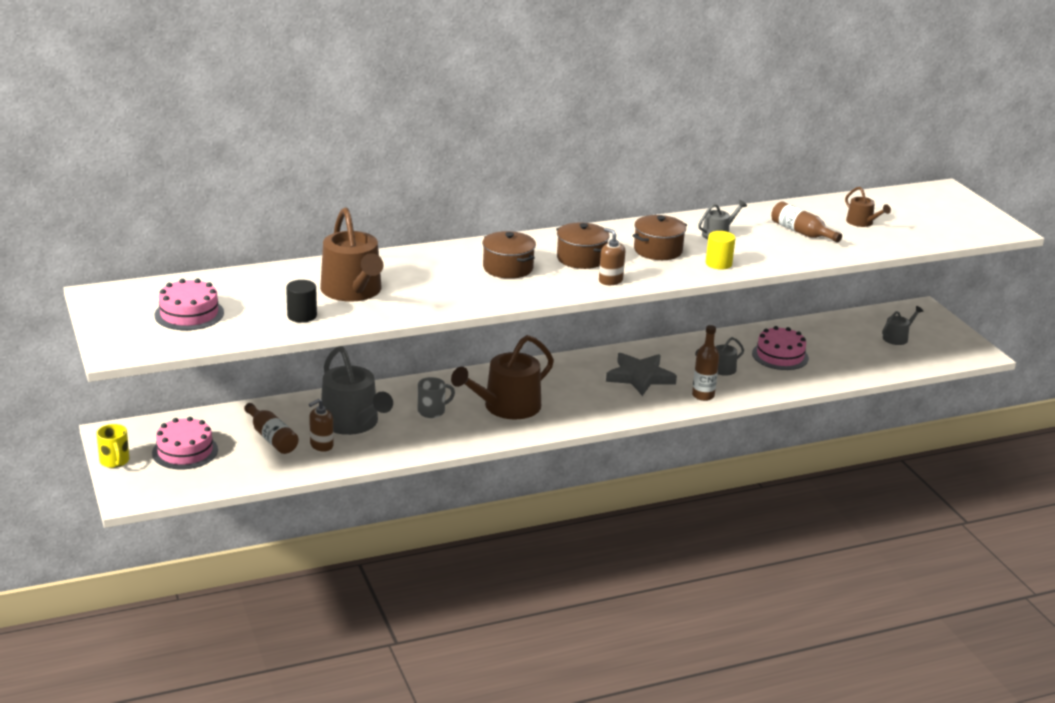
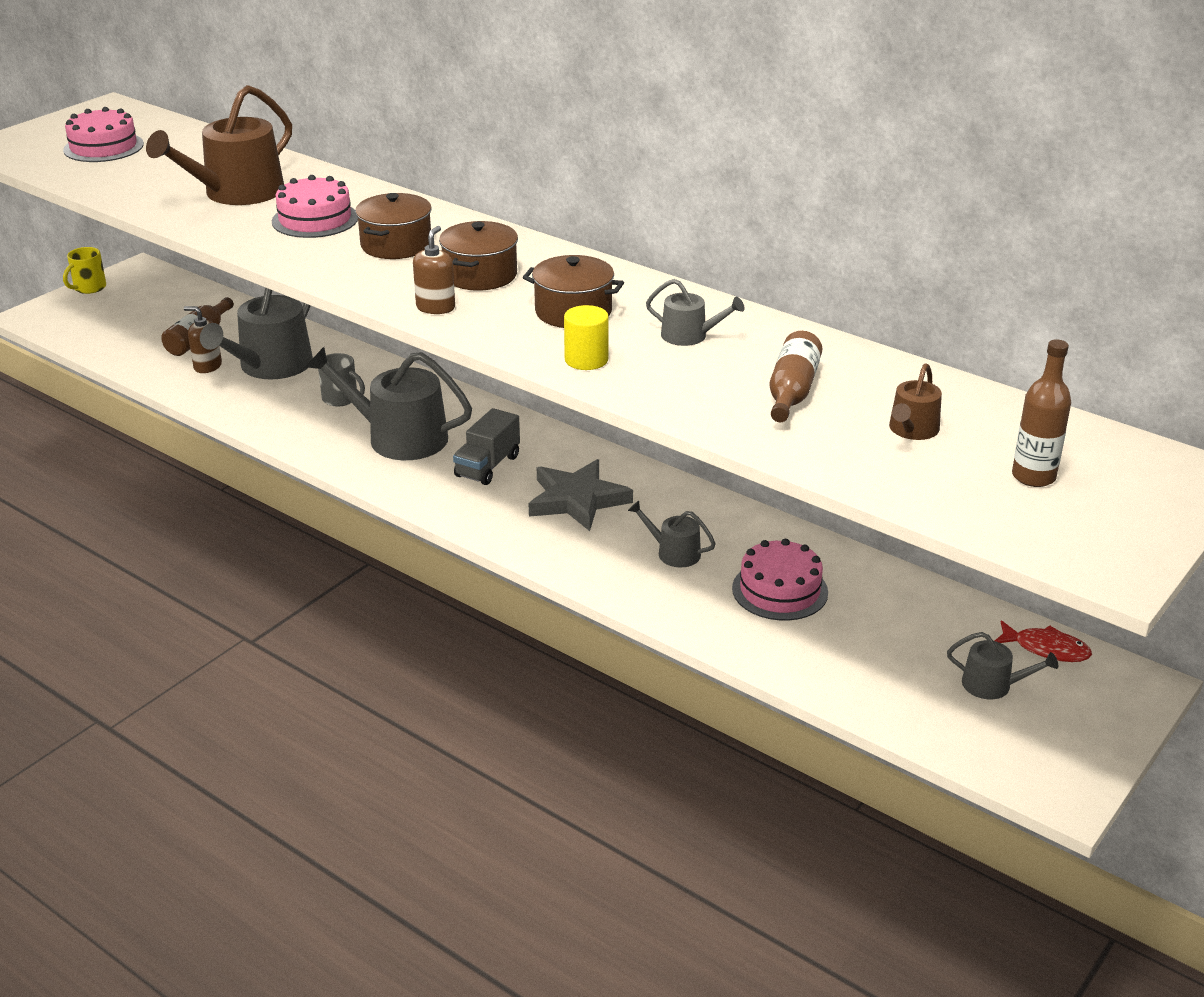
camera: 60 degrees right, 5 degrees up
(185, 451) = (135, 309): pink cake -> pink cake (315, 219)
(302, 316) = (149, 189): black cylinder -> none
(506, 407) = (398, 437): brown watering can -> grey watering can
(574, 390) = (487, 466): none -> grey truck
(703, 395) = (582, 561): brown bottle -> brown bottle (1033, 477)
(881, 316) = (1046, 649): none -> red fish

